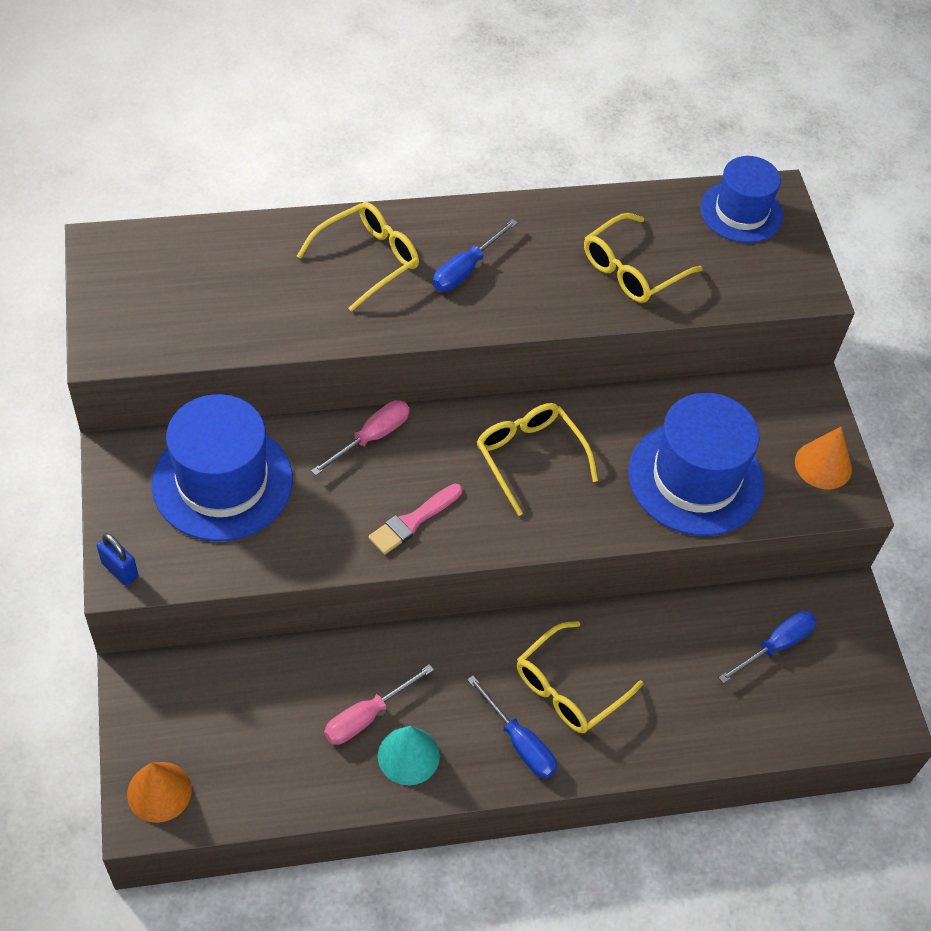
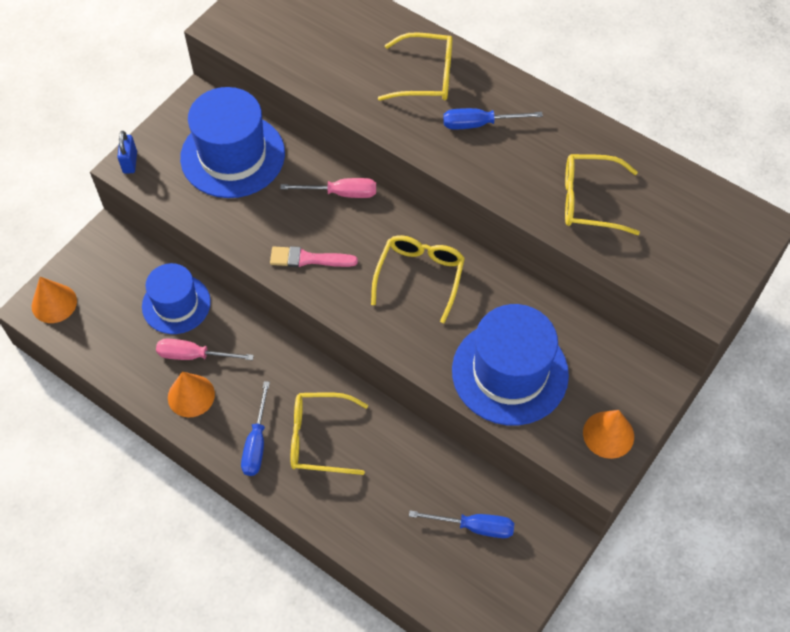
camera: 50 degrees right, 5 degrees up
(408, 755) = (191, 395): turquoise cone -> orange cone
(741, 212) = (717, 218): blue hat -> blue hat (176, 304)

